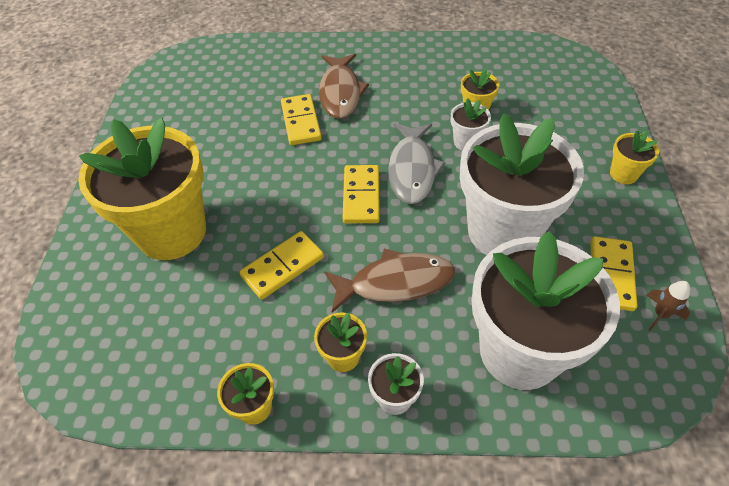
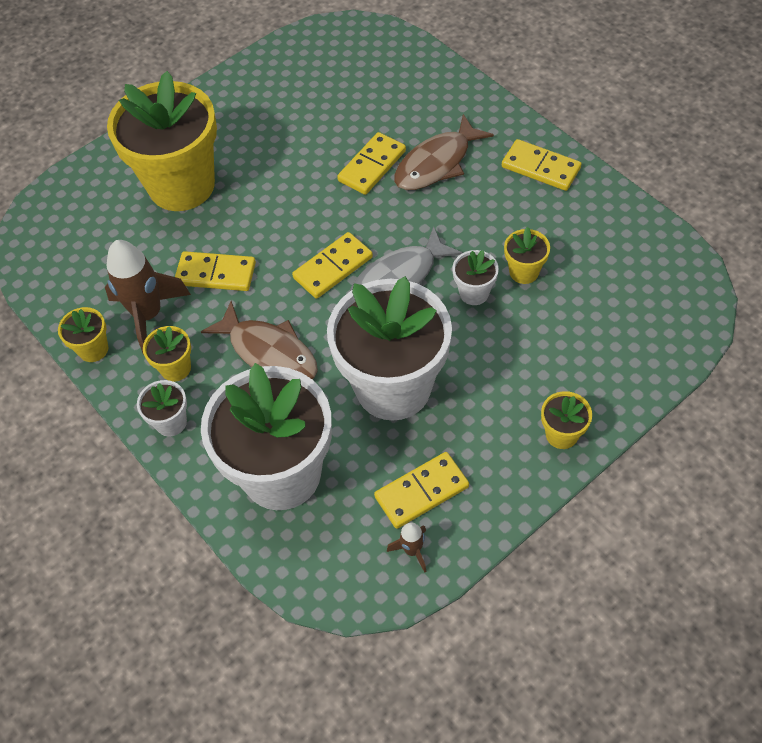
camera: 50 degrees right, 5 degrees up
(268, 340) = (148, 315): none -> brown rocket
(403, 55) = (541, 167): none -> yellow domino

